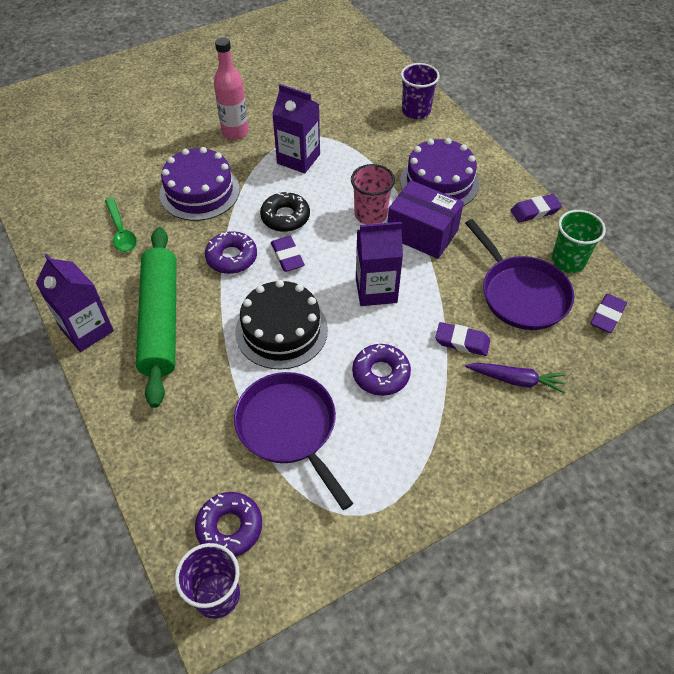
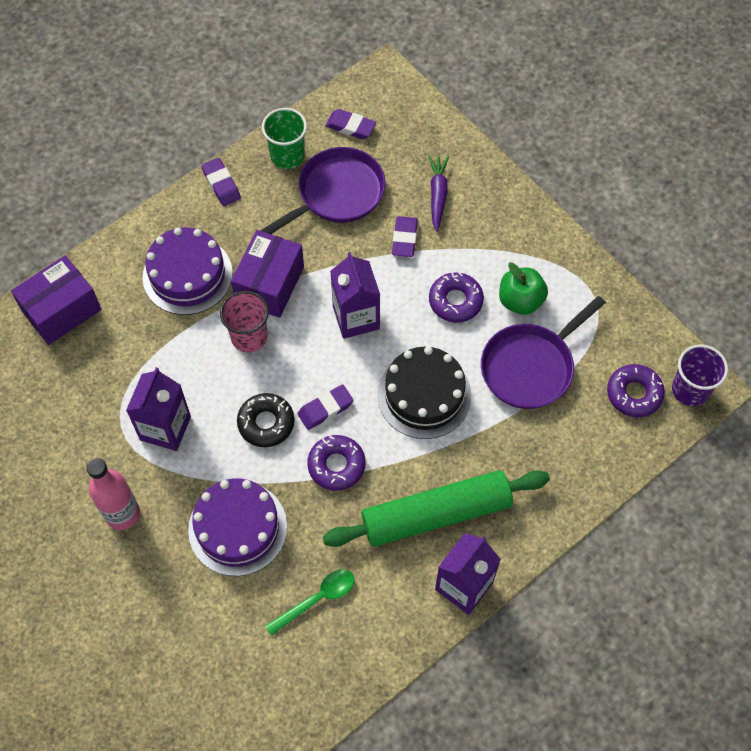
camera: 100 degrees left, 10 degrees up
(371, 434) = (520, 301): none -> green apple
(416, 111) = (62, 310): purple cup -> purple box

